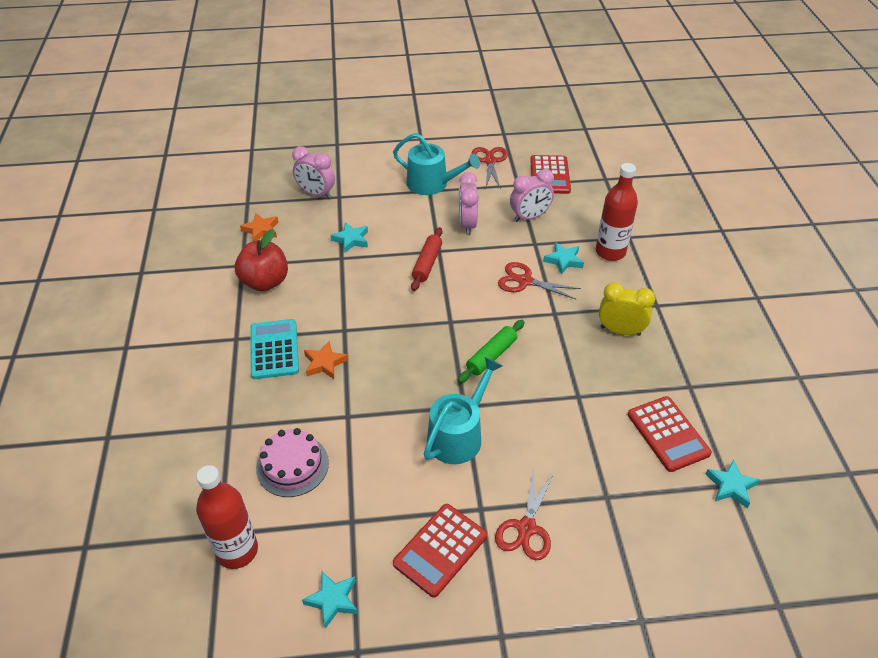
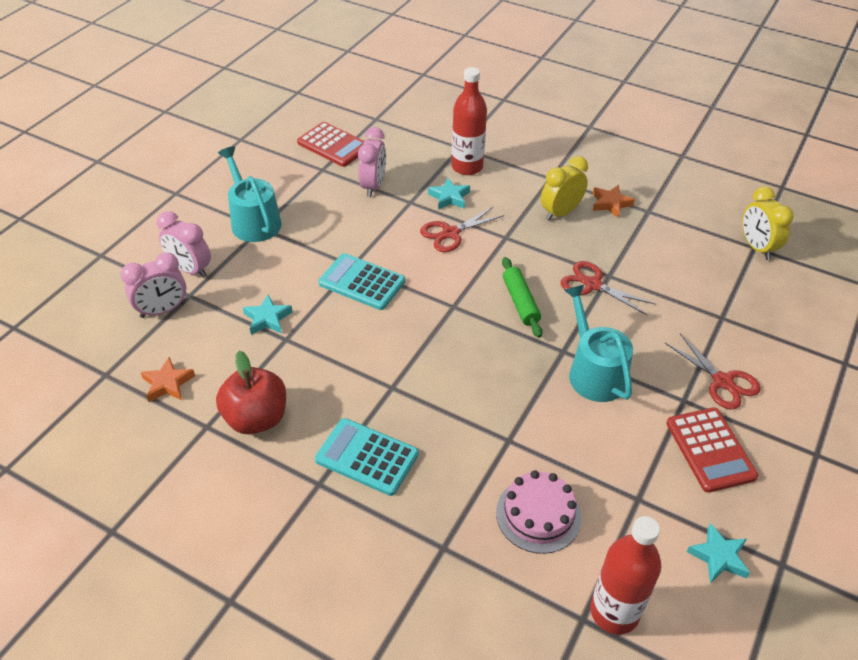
camera: 55 degrees left, 0 degrees up
(324, 363) = (424, 424): orange star -> orange star (610, 203)
(427, 263) = (362, 282): red rolling pin -> turquoise calculator
(432, 184) = (253, 221): turquoise watering can -> turquoise watering can turned 90 degrees counterclockwise
(467, 225) = (339, 229): pink clock -> pink clock (190, 269)
(490, 161) = (268, 168): red scissors -> red scissors (592, 284)
(668, 434) = (686, 250): red calculator -> none
(730, 486) = (756, 247): turquoise star -> yellow clock

